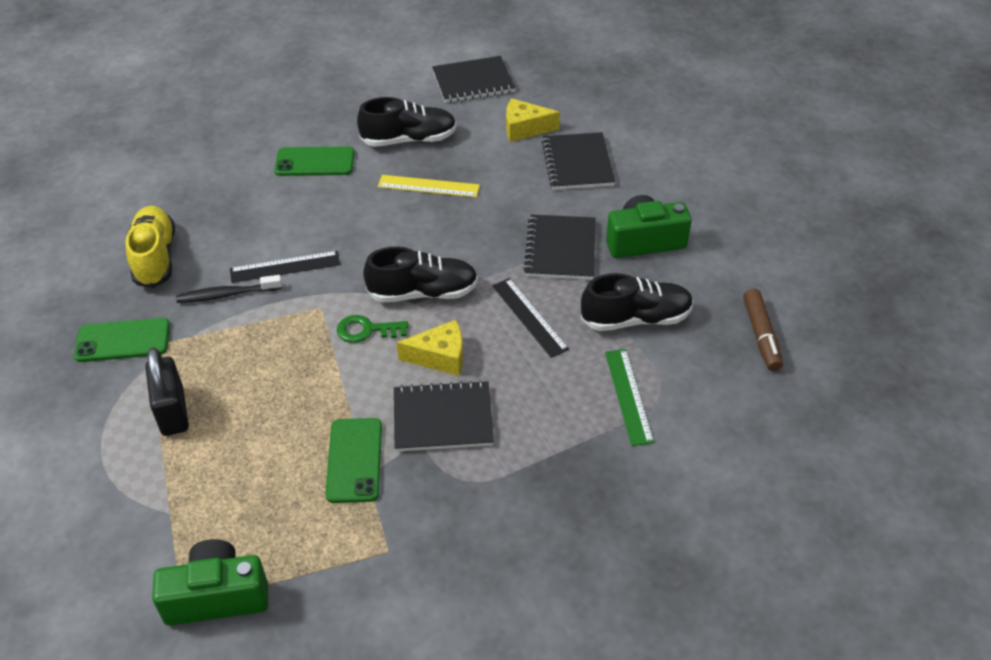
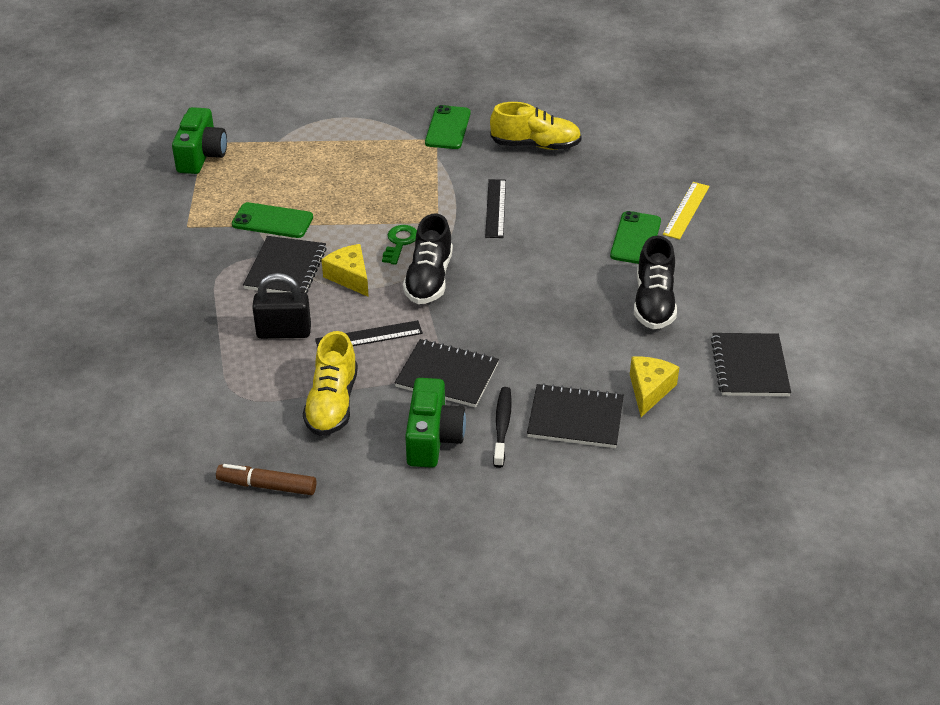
camera: 105 degrees right, 5 degrees down
(173, 412) = (365, 146): black padlock -> black padlock (284, 332)
(227, 294) = (475, 177): black toothbrush -> black toothbrush (502, 426)
(428, 186) = (574, 304): yellow ruler -> yellow ruler (686, 210)
(440, 357) = (350, 277): yellow cheese -> yellow cheese turned 135 degrees clockwise
(628, 396) = (248, 375): green ruler -> none
(636, 319) = (332, 404): black shoe -> yellow shoe

